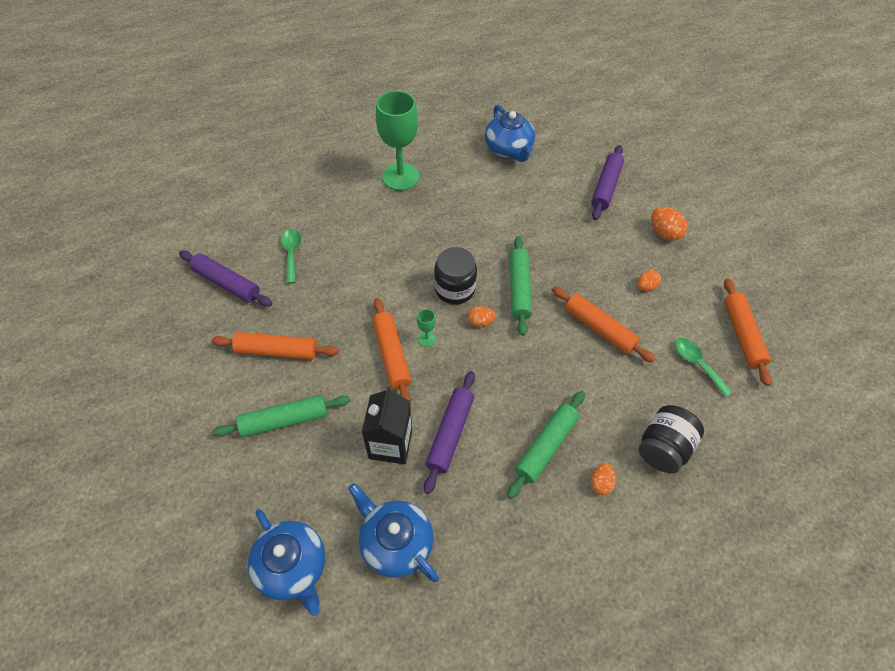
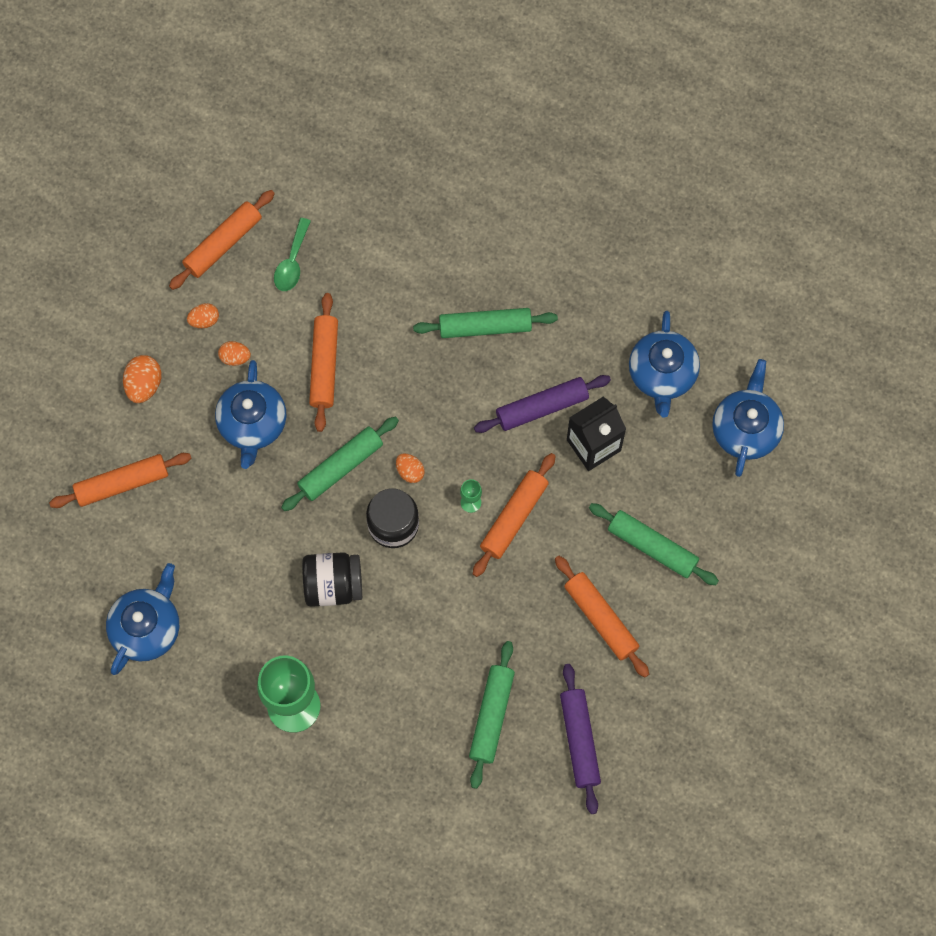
camera: 130 degrees left, 15 degrees up
(291, 253) = (491, 716): green spoon -> green rolling pin
(590, 266) = (252, 424): none -> blue teapot
(600, 483) = (480, 266): orange egg -> orange egg (204, 320)
(605, 187) = (122, 483): purple rolling pin -> orange rolling pin
(663, 448) = (405, 240): black jar -> black jar (333, 585)

